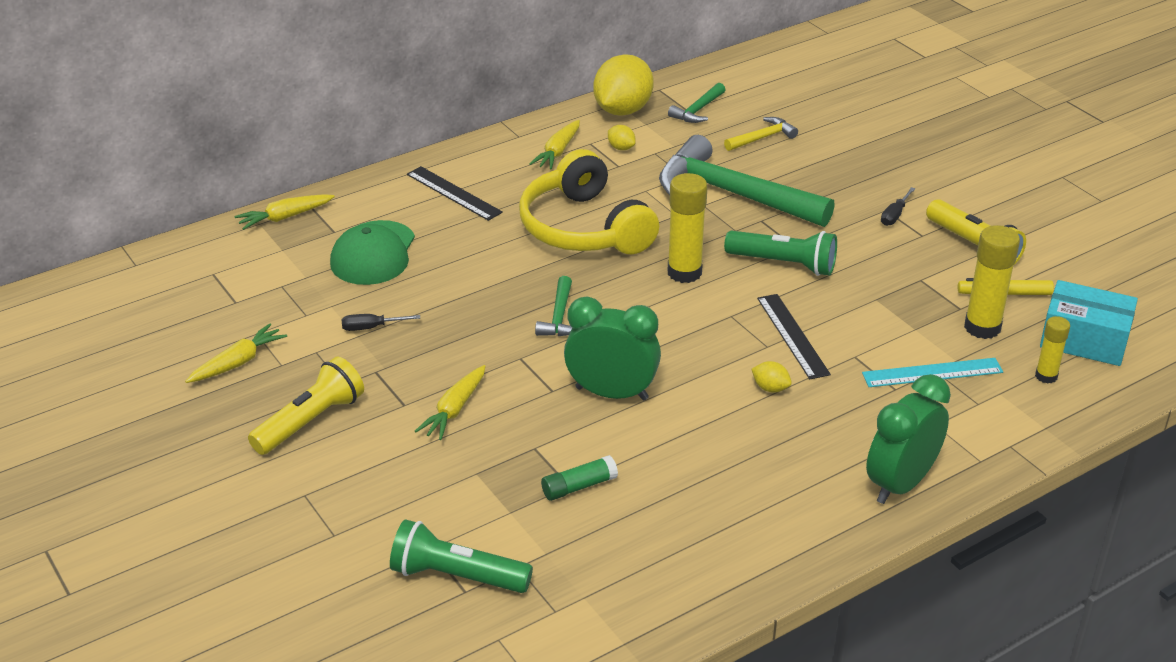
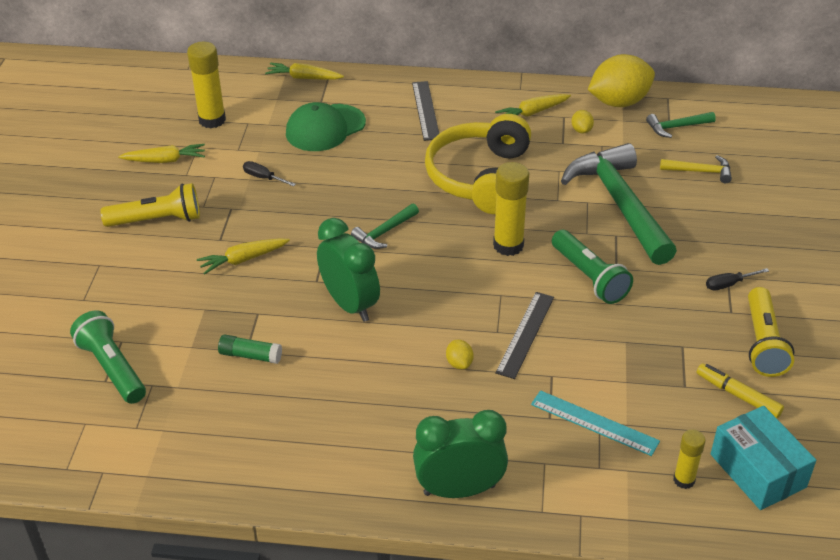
camera: 40 degrees right, 5 degrees up
(982, 327) = (682, 411): yellow glue stick -> yellow glue stick (212, 120)

